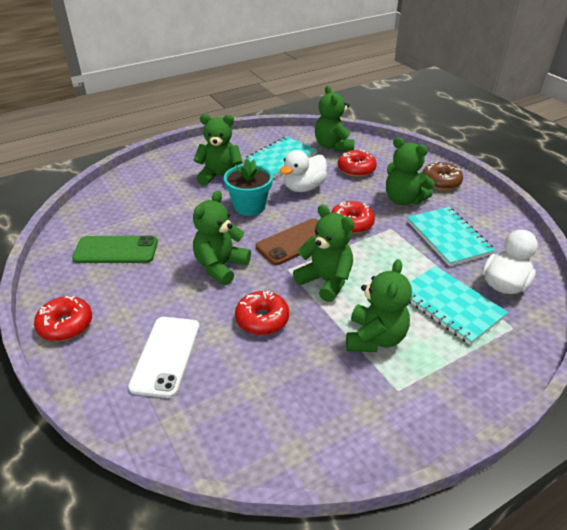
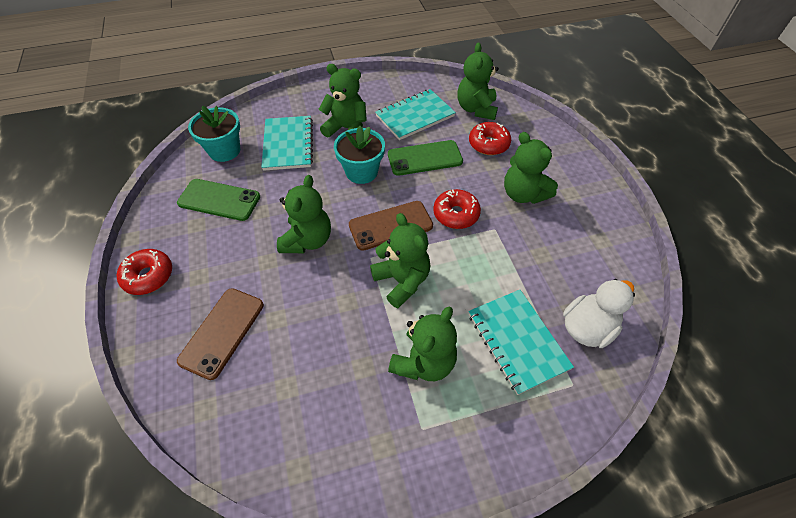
camera: 15 degrees right, 15 degrees up
(104, 211) = (224, 150): none -> turquoise flower pot
(166, 356) = (222, 332): white phone -> brown phone
(220, 266) = (307, 240): green teddy bear -> green teddy bear turned 150 degrees clockwise
(262, 319) = (323, 312): red donut -> none
(304, 187) = (425, 158): white duck -> green phone
(441, 182) = (574, 178): brown donut -> none
(448, 237) = (552, 253): turquoise notebook -> turquoise notebook (288, 144)

